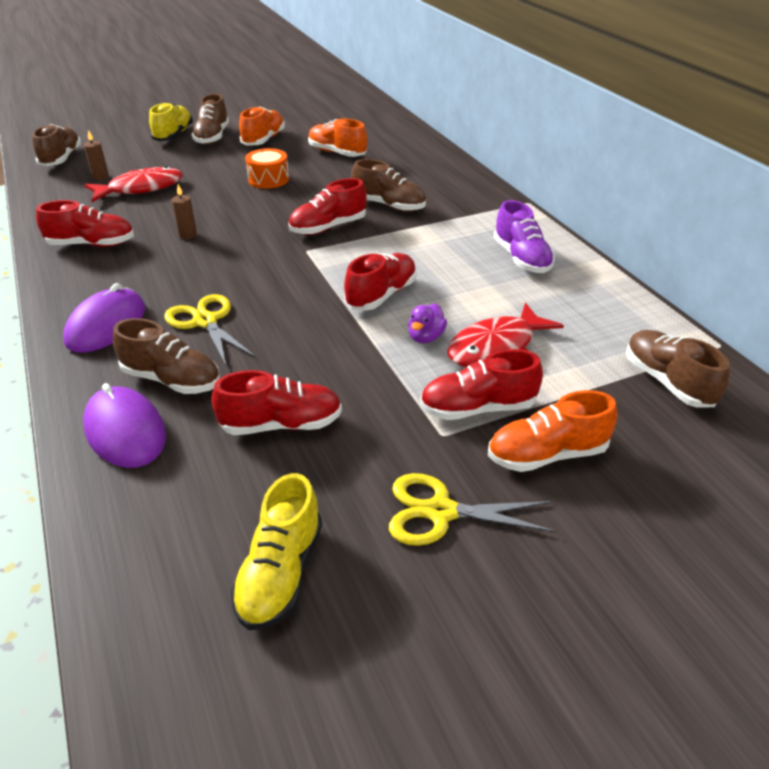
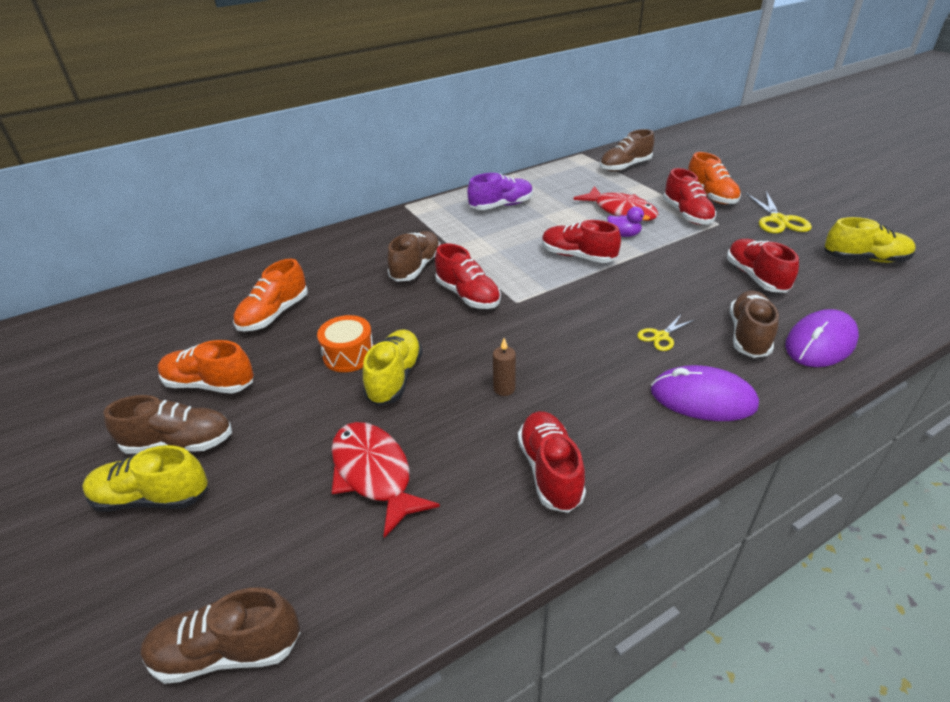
camera: 95 degrees left, 0 degrees up
(100, 177) = (326, 544): brown candle -> none
(205, 321) = (661, 336): yellow scissors -> yellow scissors, size x0.60
(230, 195) = (395, 378): none -> yellow shoe

